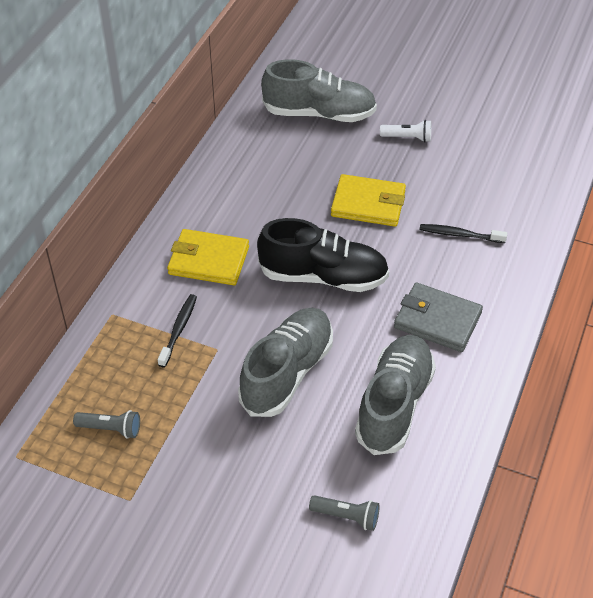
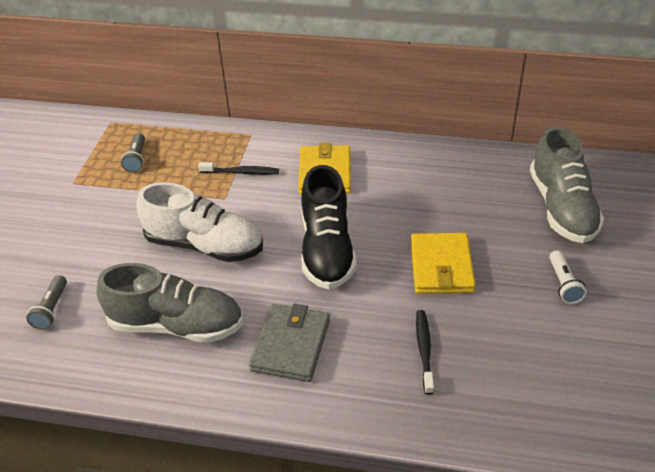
camera: 80 degrees right, 5 degrees down
(287, 373) = (204, 245): grey shoe -> white shoe

